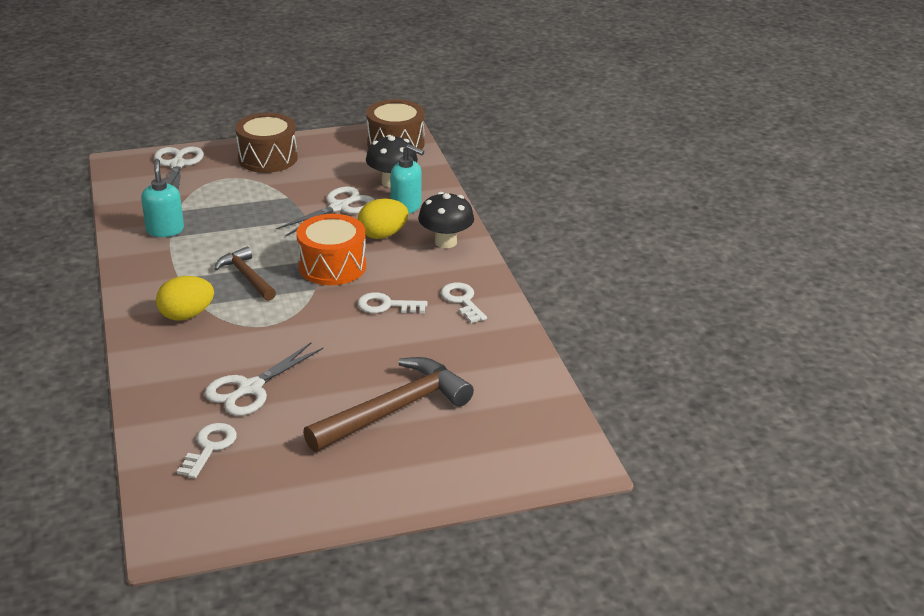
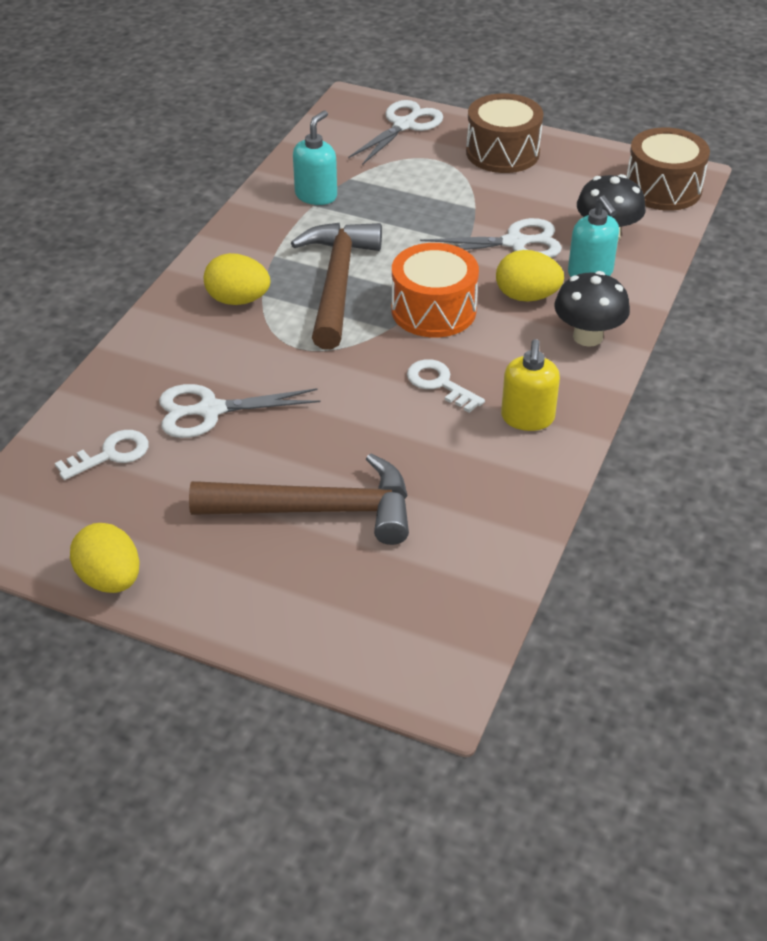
camera: 40 degrees right, 10 degrees up
(246, 276) = (337, 283): brown hammer -> brown hammer, size x1.73
(304, 517) = (110, 579): none -> yellow egg
(462, 301) = (527, 418): white key -> yellow soap dispenser

